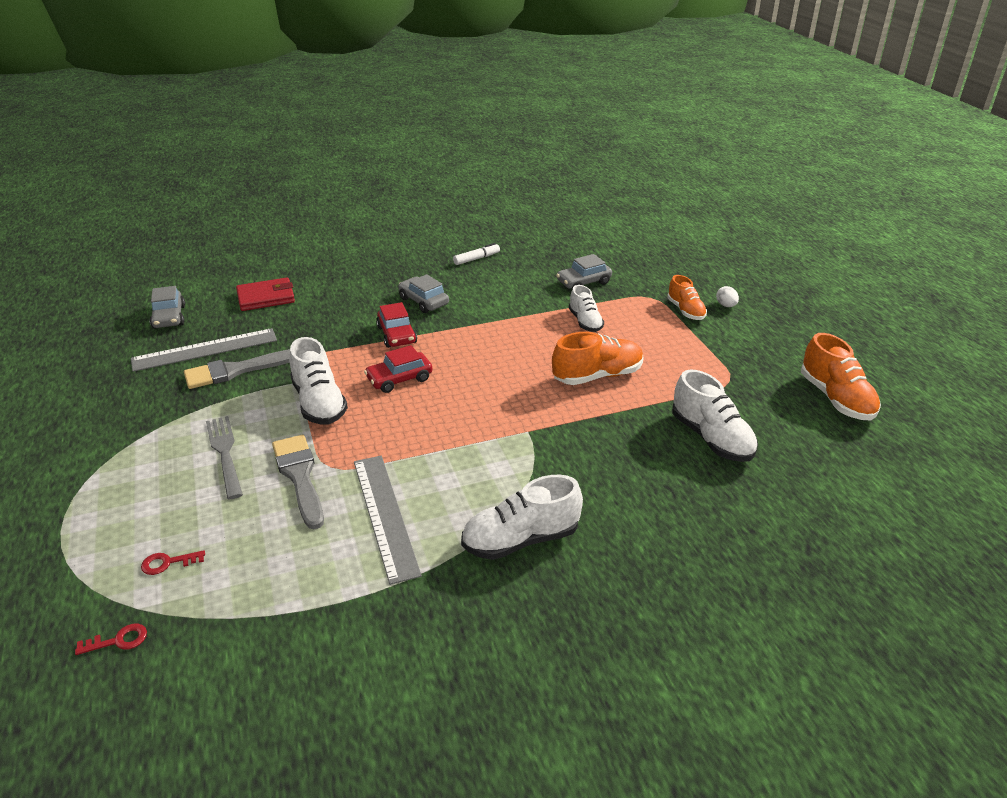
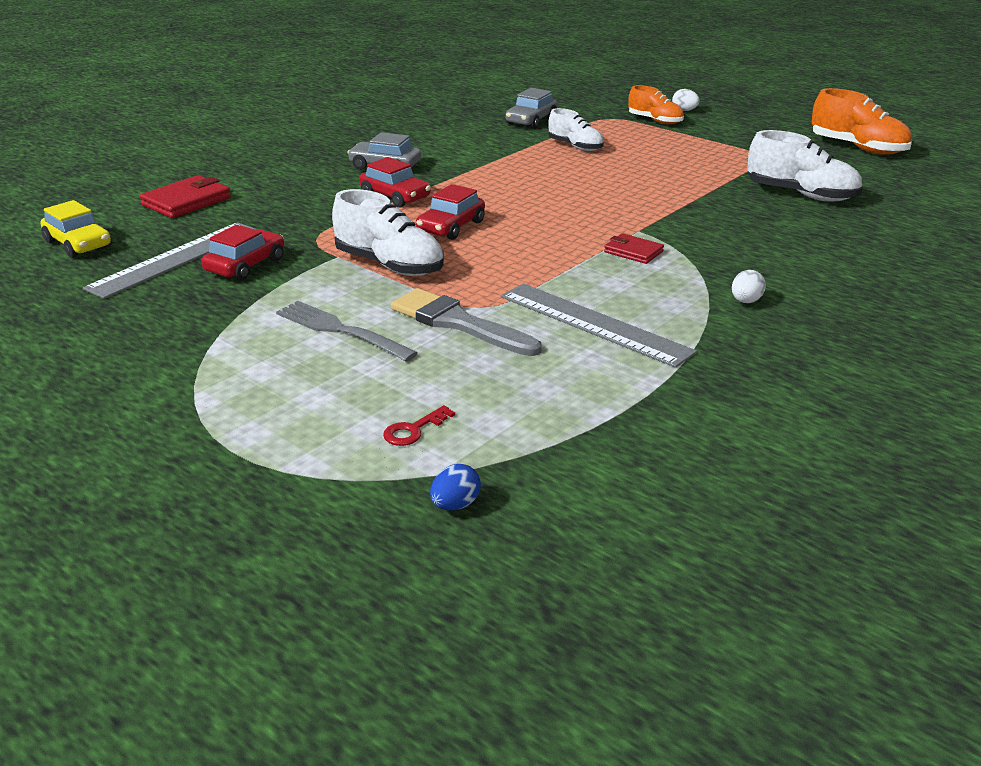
camera: 30 degrees left, 5 degrees down
(118, 640) = (455, 505): red key -> blue egg
(169, 317) = (78, 244): grey car -> yellow car
(236, 370) = (246, 265): grey brush -> red car
(476, 259) = (393, 125): white marker -> none
(497, 452) = (633, 252): none -> red wallet
(520, 539) = (746, 301): white shoe -> white egg
(597, 376) = (643, 179): orange shoe -> none

